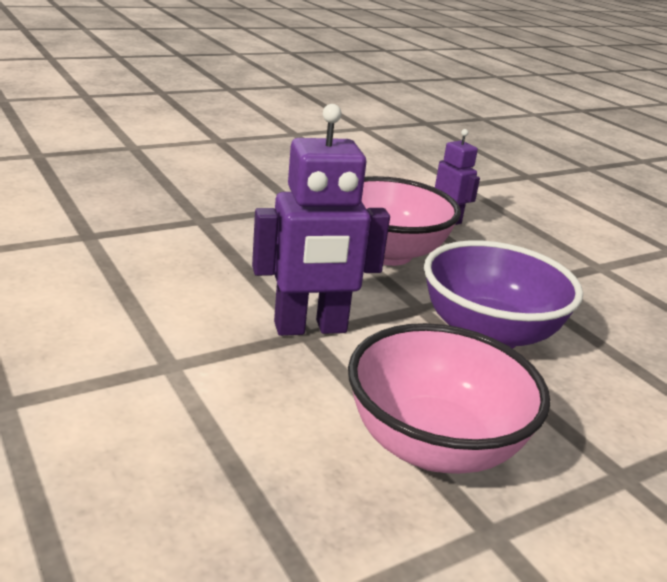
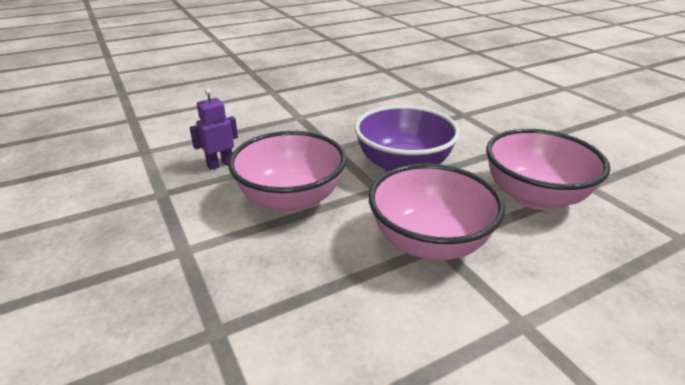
camera: 85 degrees left, 5 degrees up
(310, 328) = (429, 243): purple robot -> pink bowl

